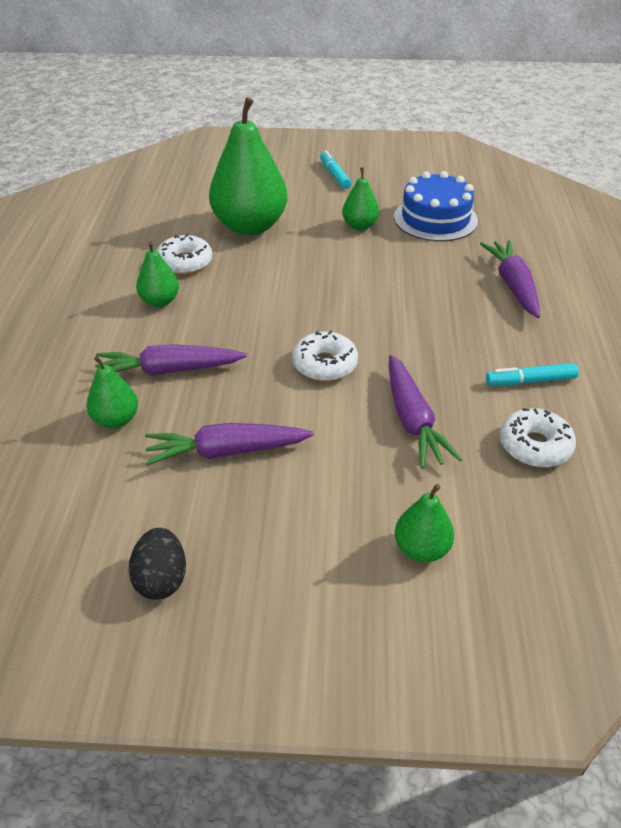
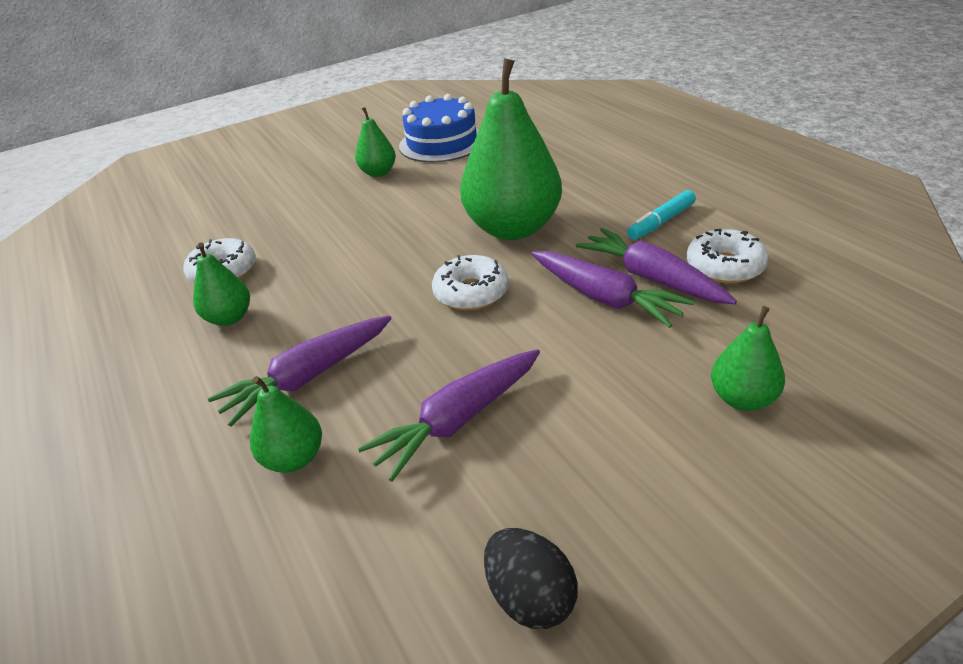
camera: 30 degrees left, 5 degrees down
(250, 226) = (265, 214): green pear -> green pear (513, 228)
(334, 175) = (310, 145): turquoise marker -> none
(512, 285) = (563, 163): purple carrot -> purple carrot (651, 278)

